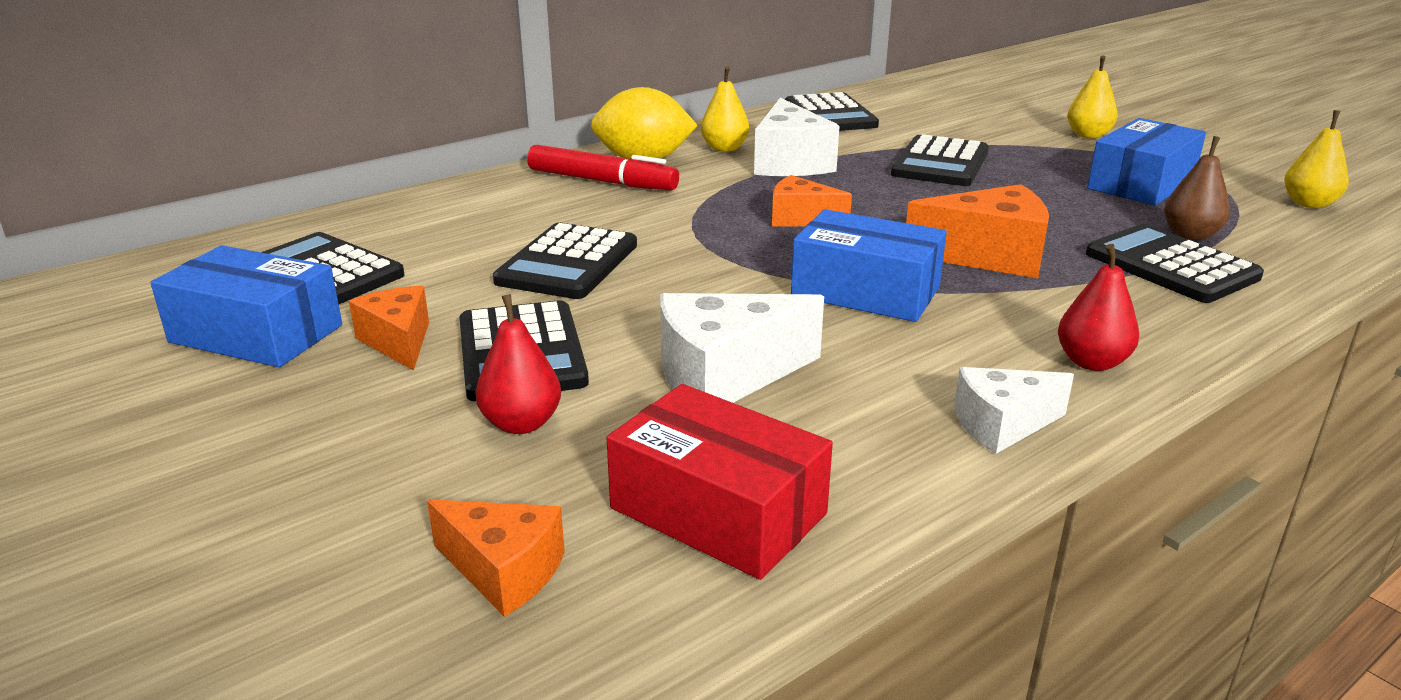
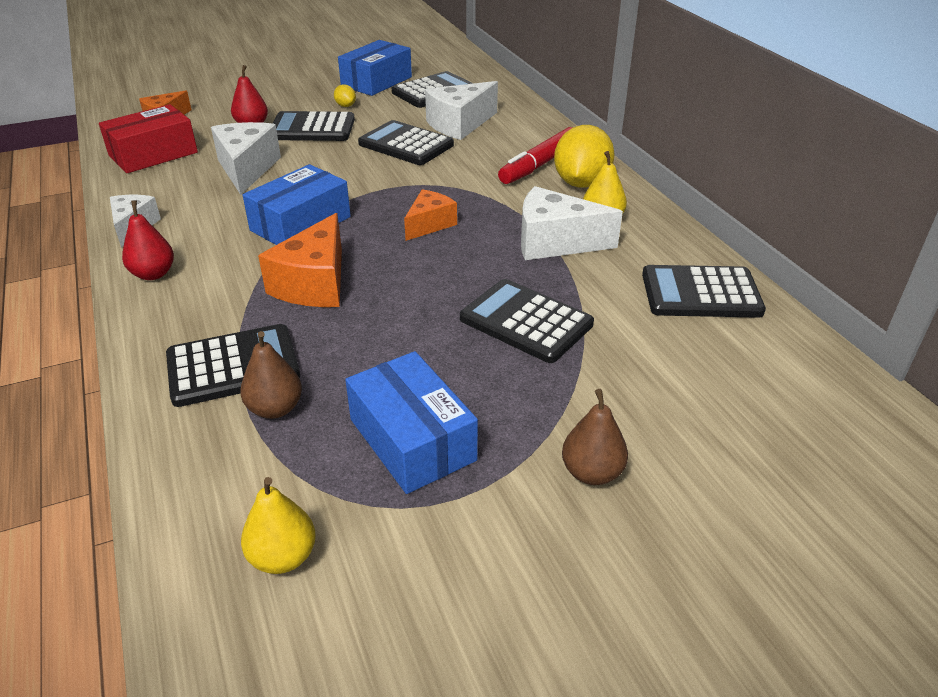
camera: 105 degrees right, 10 degrees up
(398, 341) = (345, 106): orange cheese -> yellow lemon
(477, 237) = (459, 124): none -> white cheese
(1088, 135) = (592, 472): yellow pear -> brown pear

